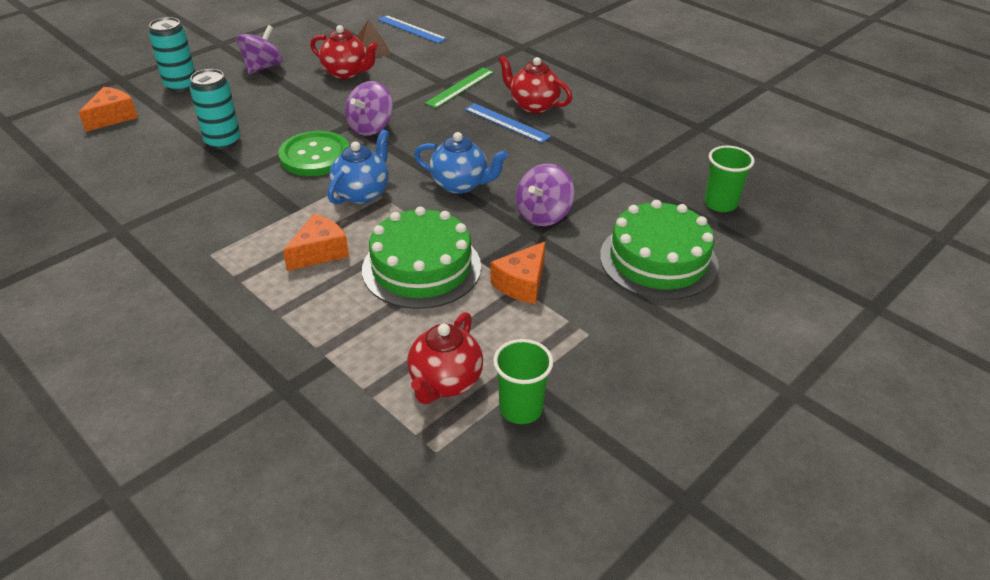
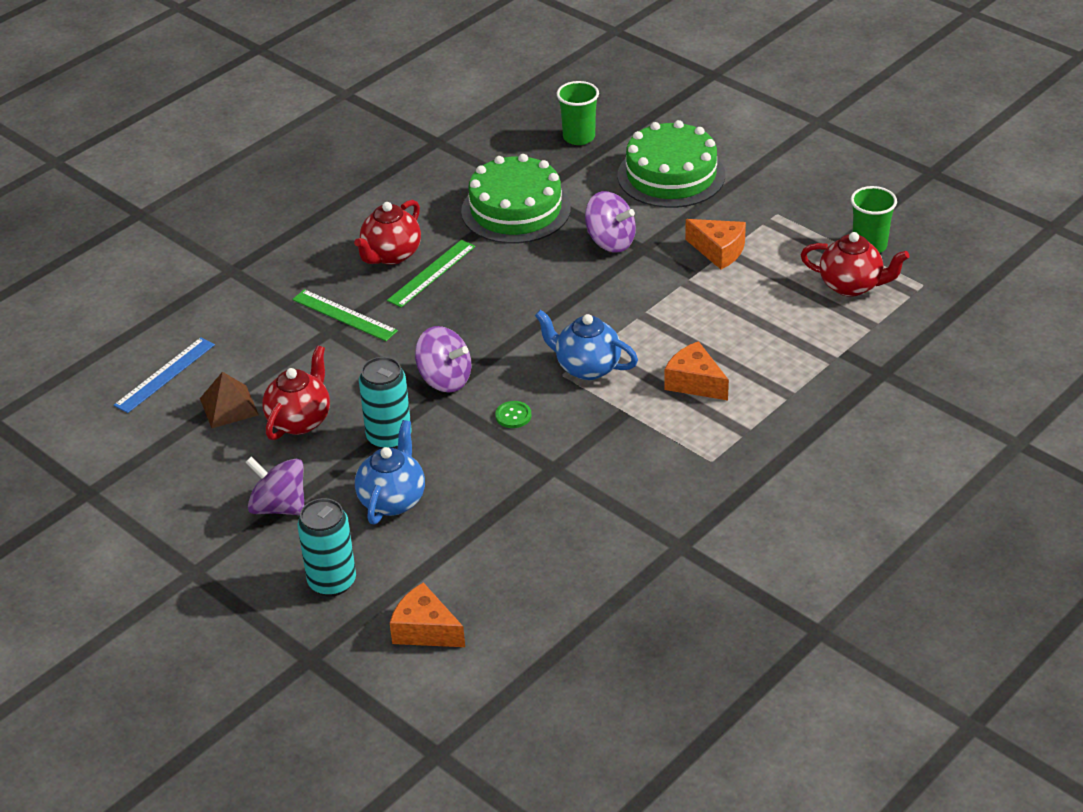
camera: 90 degrees left, 0 degrees up
(223, 141) = (485, 502): turquoise can -> turquoise can (389, 437)
(315, 156) = (513, 416): green button -> green button, size x0.42
(421, 268) = (707, 312): green cake -> green cake (516, 210)
(460, 184) = (563, 299): blue teapot -> blue teapot (392, 500)
(507, 123) = (431, 273): blue ruler -> green ruler

